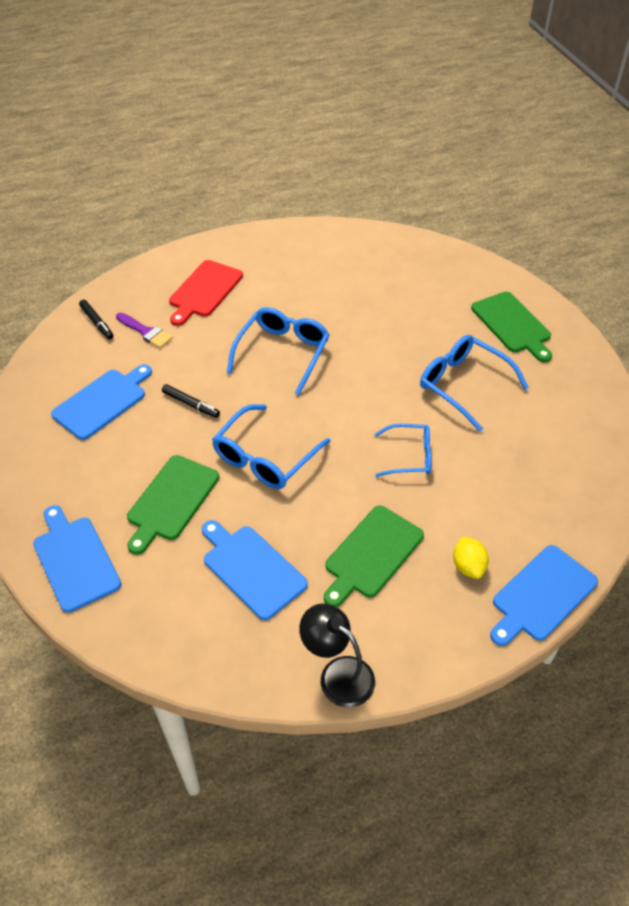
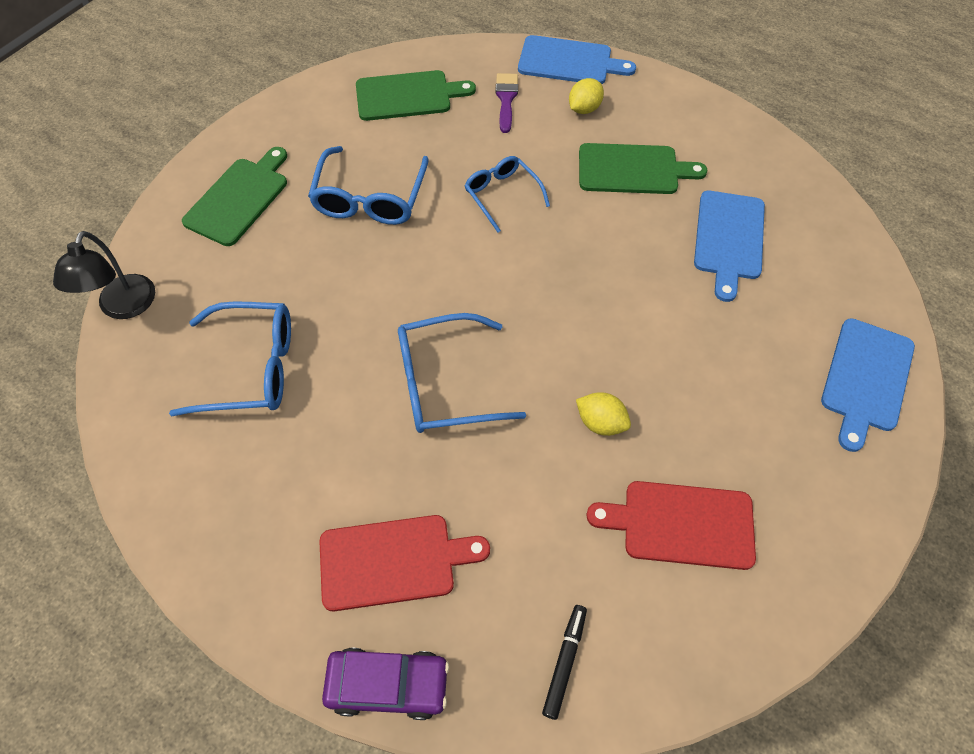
camera: 125 degrees left, 10 degrees up
(102, 402) = (681, 524): blue cutting board -> red cutting board
(145, 332) = (530, 575): purple brush -> purple brush (506, 99)
(153, 267) = (388, 685): none -> purple car
(171, 501) = (729, 347): green cutting board -> green cutting board (407, 95)
(191, 404) = (600, 422): black marker -> yellow lemon
(265, 457) = (606, 304): blue glasses -> blue glasses (251, 368)
(337, 674) = (751, 138): black lamp -> black lamp (123, 307)

